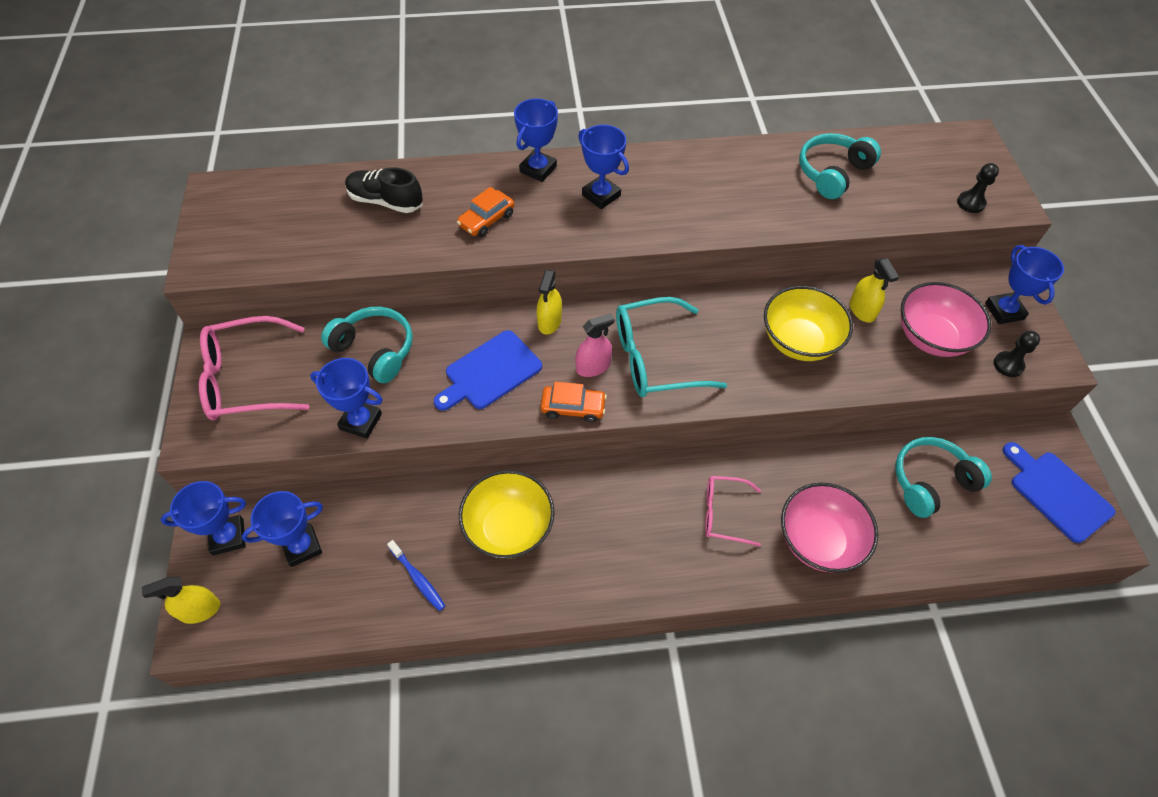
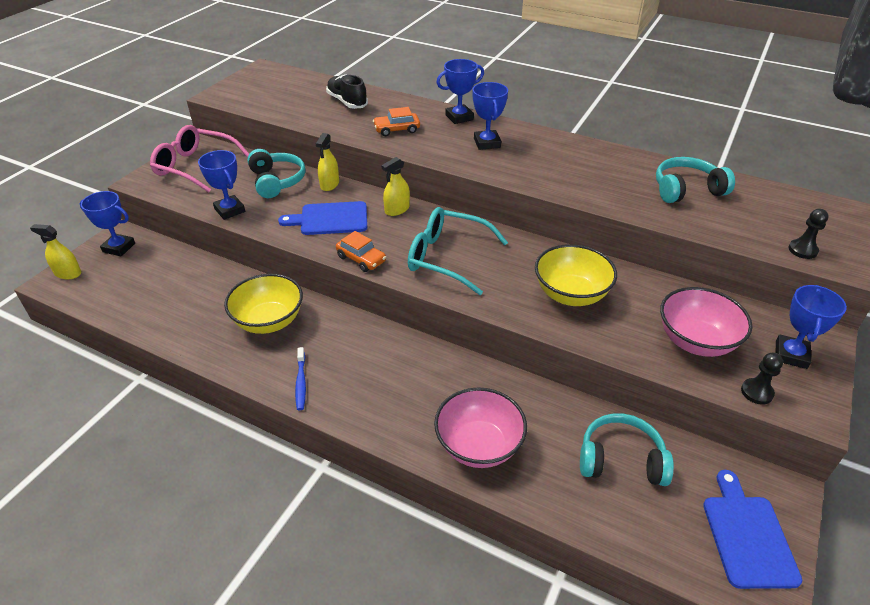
camera: 35 degrees right, 15 degrees down
(302, 546) = (148, 271): blue trophy -> none
(418, 579) = (188, 319): blue toothbrush -> blue toothbrush (301, 382)
(593, 367) = (399, 244): pink spray bottle -> none
(723, 513) = (421, 389): pink glasses -> none
(862, 310) = (647, 298): yellow spray bottle -> yellow spray bottle (329, 184)

